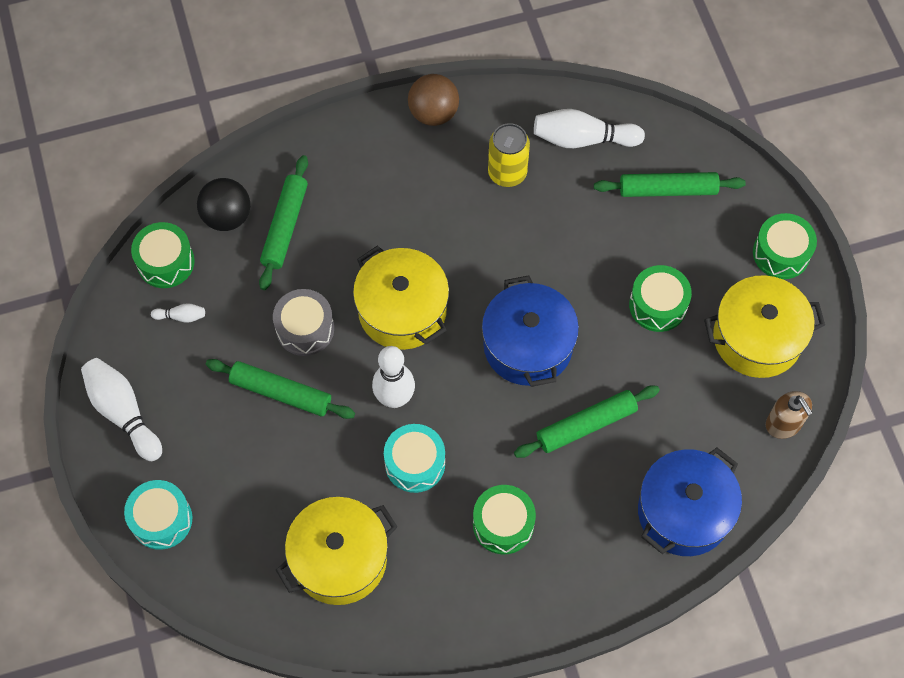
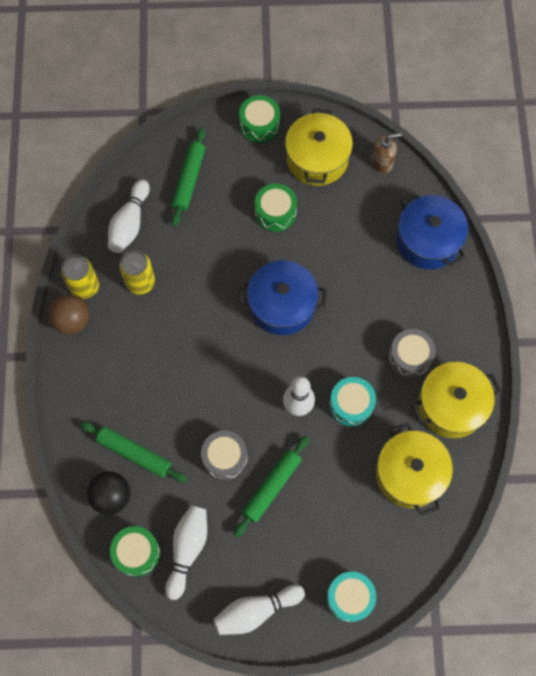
camera: 75 degrees left, 5 degrees up
(181, 316) = (187, 549): white bowling pin -> white bowling pin, size x2.14
(402, 310) = (230, 384): yellow pot -> yellow pot (451, 405)
(481, 114) = (84, 287): none -> yellow can
(503, 524) = (410, 357): green drum -> grey drum
(586, 425) = (352, 284): green rolling pin -> none

